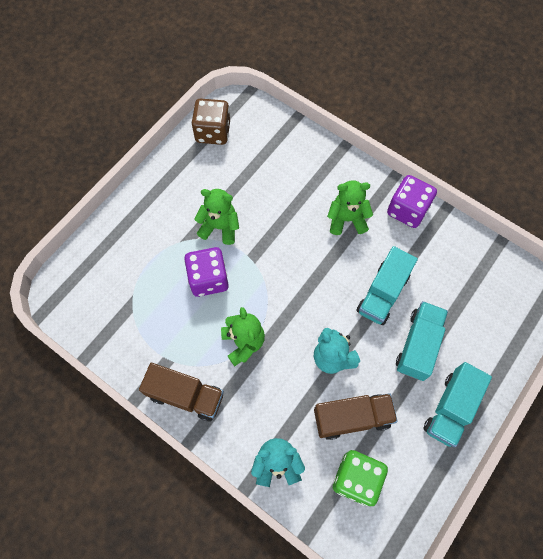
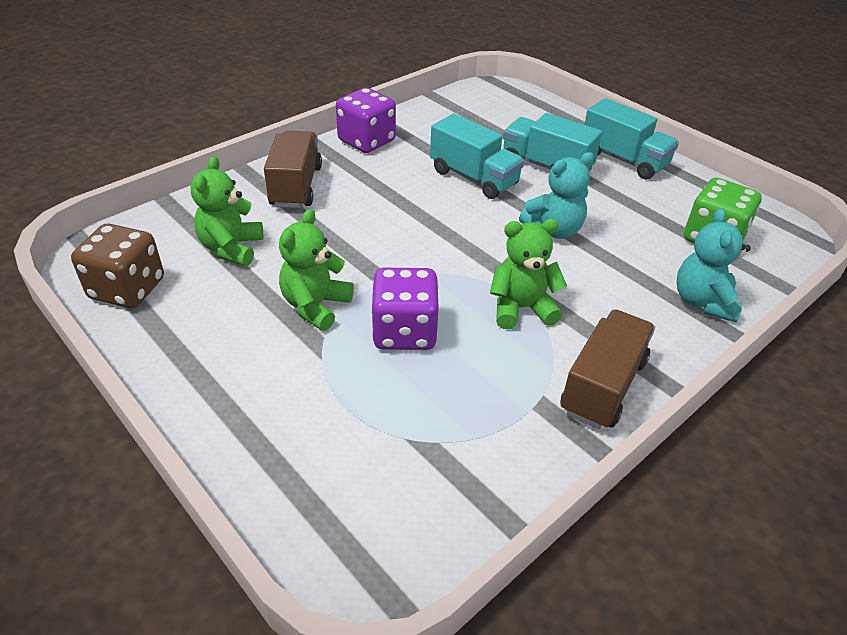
camera: 80 degrees left, 25 degrees down
(347, 219) = (358, 186): green teddy bear -> green teddy bear (231, 248)
(352, 418) = (636, 228): brown truck -> brown truck (296, 186)

